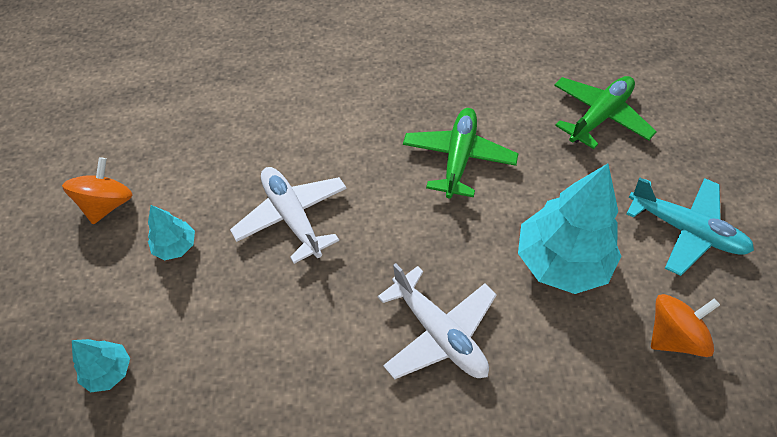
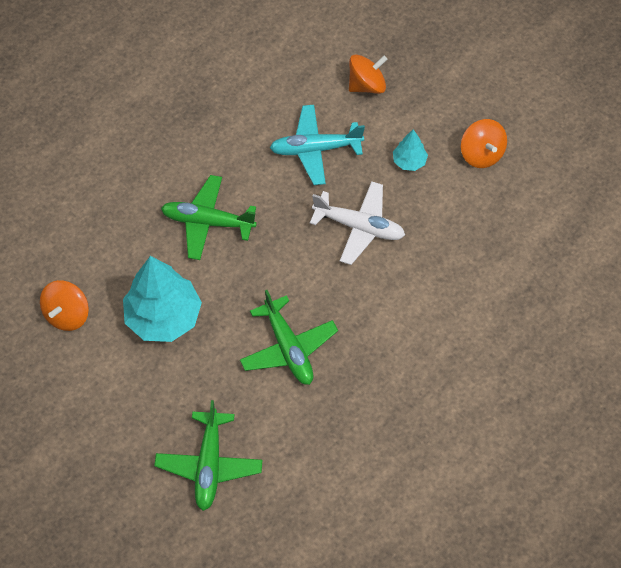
camera: 140 degrees right, 5 degrees up
(109, 371) = (366, 85): turquoise tree -> orange spinning top
(439, 333) = (207, 222): white plane -> green plane
(685, 230) = (92, 399): turquoise plane -> turquoise plane (315, 149)

